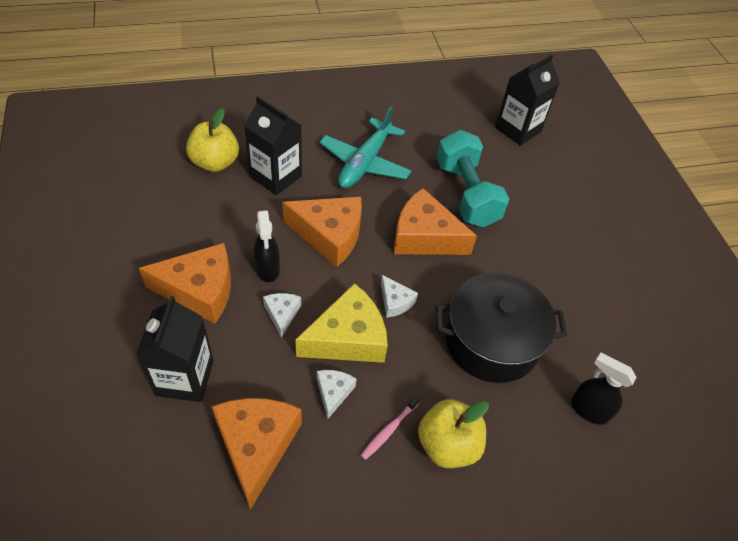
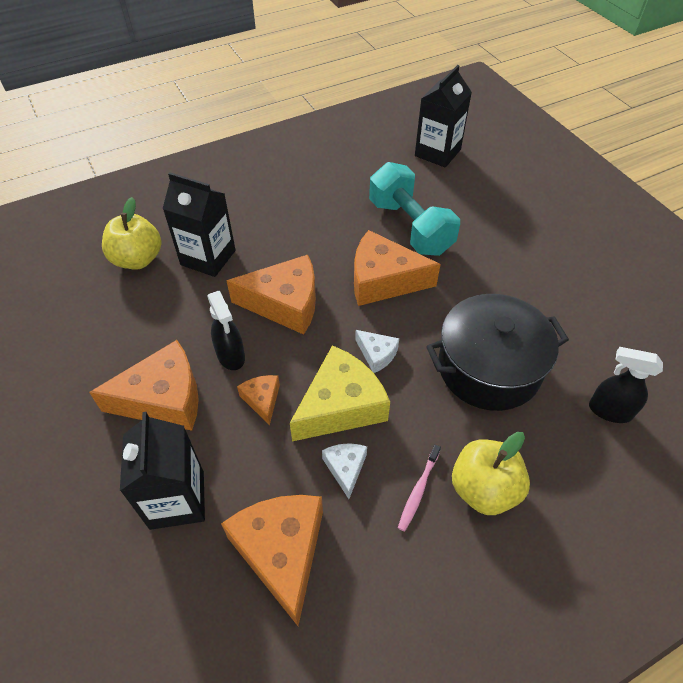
camera: 10 degrees left, 0 degrees up
(282, 314) = (262, 400): white cheese -> orange cheese
(365, 163) = (296, 221): turquoise plane -> none

